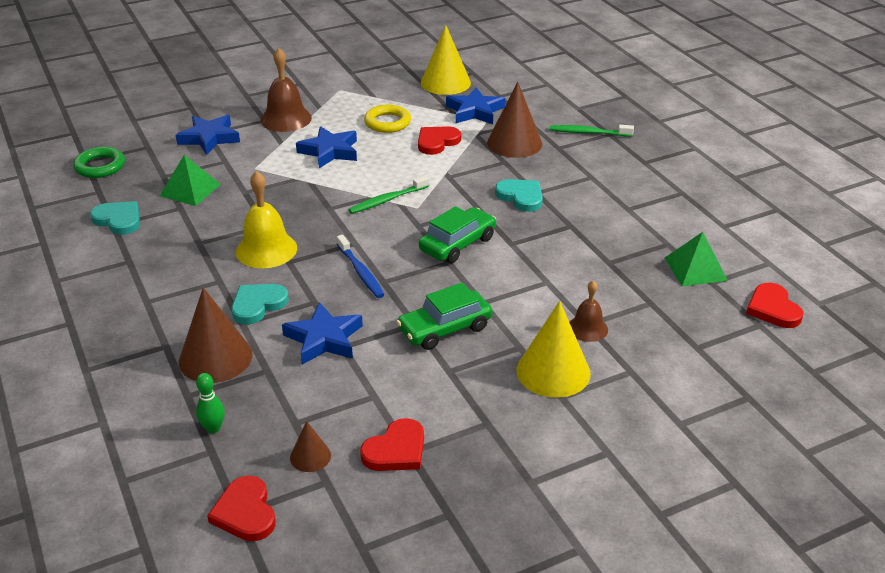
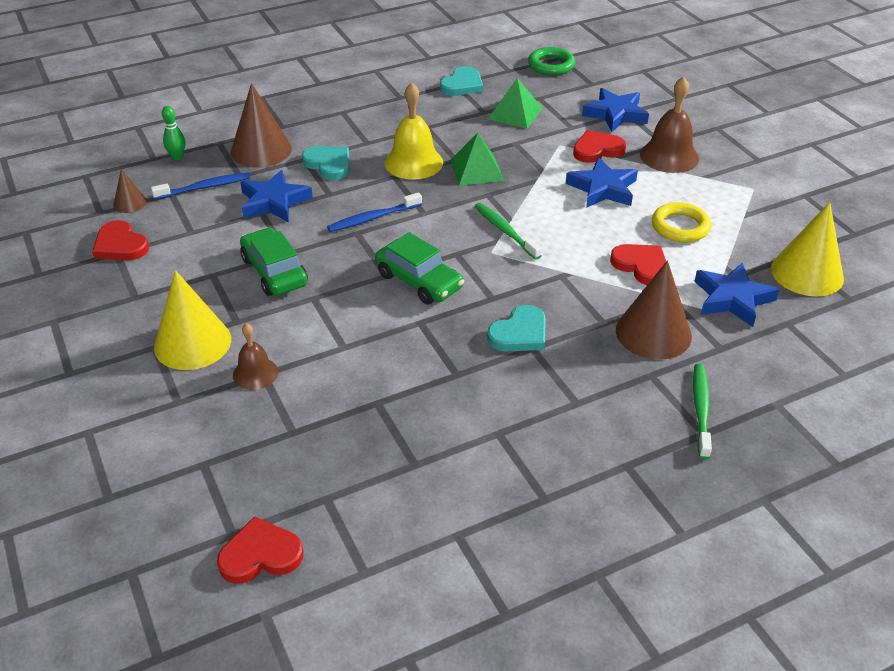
camera: 90 degrees right, 5 degrees up
(245, 512) = (84, 178): red heart -> red heart (597, 150)
(287, 395) = (204, 187): none -> blue toothbrush
(695, 269) = (356, 485): green pyramid -> green pyramid (476, 170)

